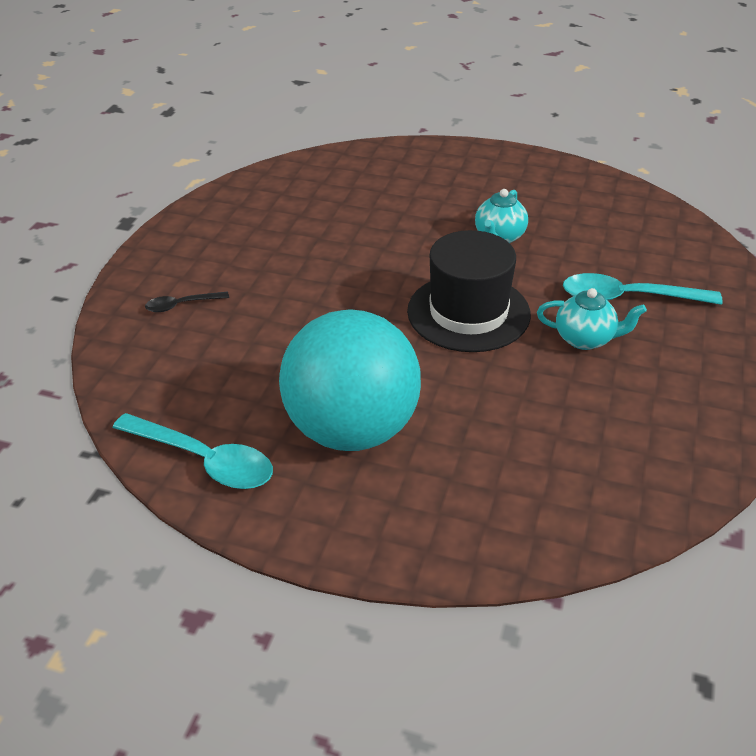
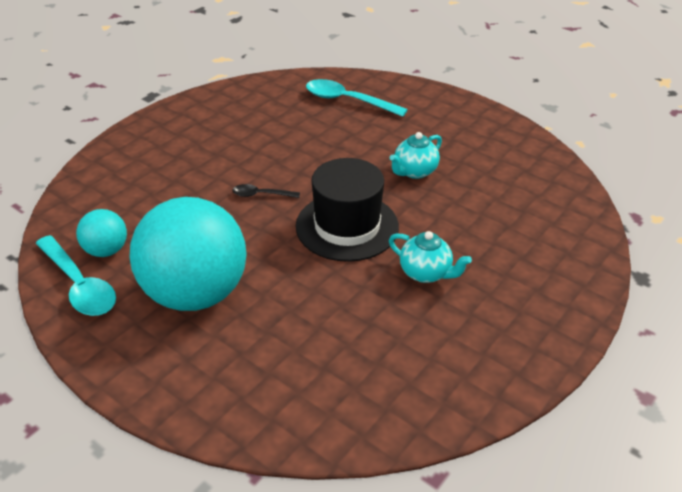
camera: 20 degrees right, 0 degrees up
(182, 305) = (144, 166): black spoon -> black spoon (261, 195)
(208, 412) = (106, 250): none -> turquoise ball
(628, 298) = (487, 248): turquoise spoon -> turquoise spoon (348, 101)

